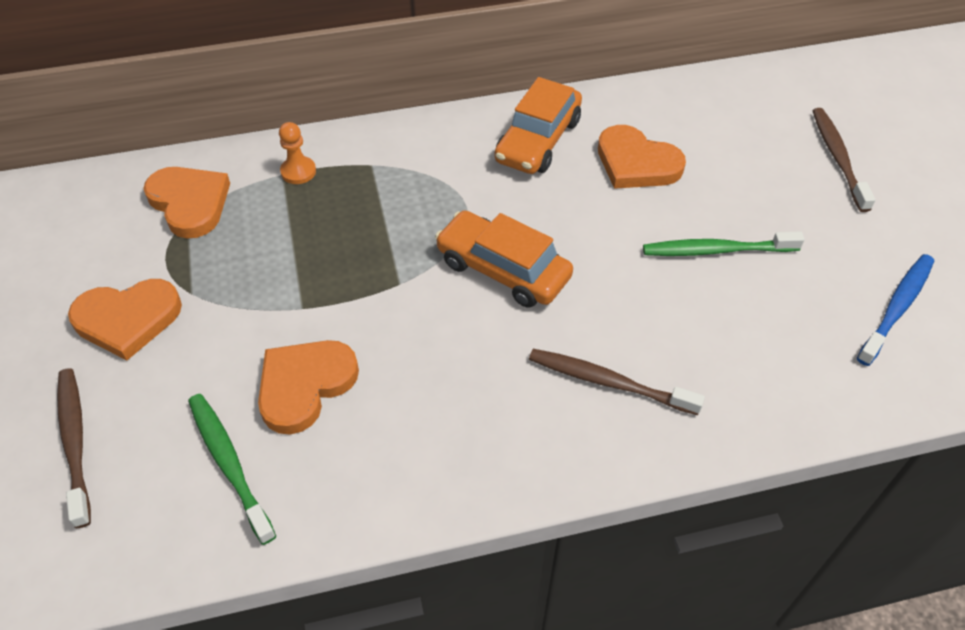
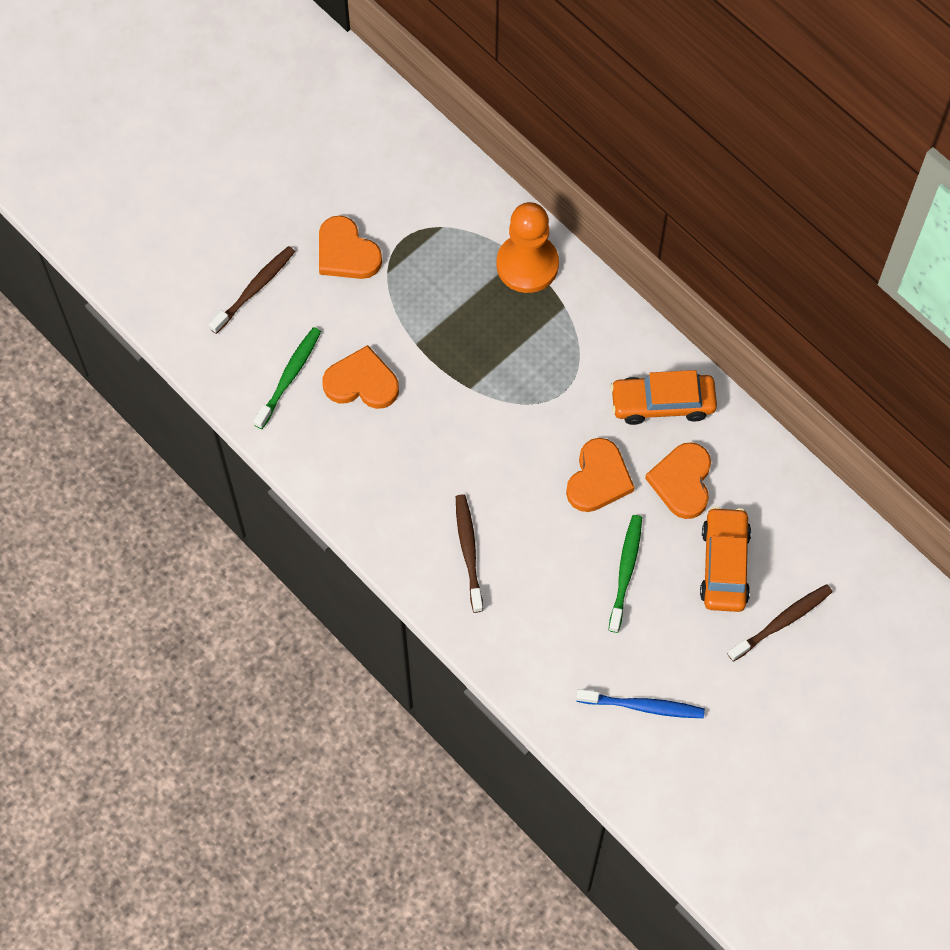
camera: 60 degrees right, 15 degrees up
(189, 203) = (456, 218): orange heart -> orange heart (598, 478)
(298, 171) = (527, 265): orange pawn -> orange pawn, size x2.20
(503, 269) = (521, 444): orange car -> orange car (724, 565)
(717, 250) = (625, 572): green toothbrush -> green toothbrush turned 45 degrees clockwise

